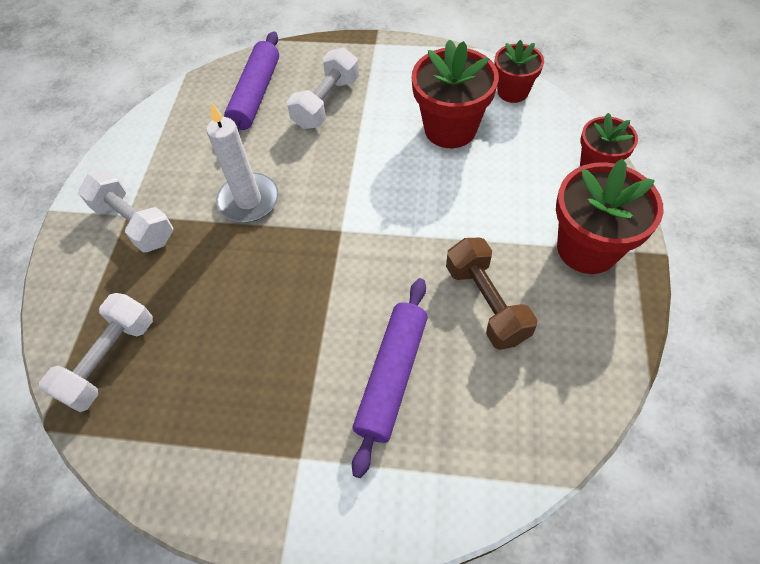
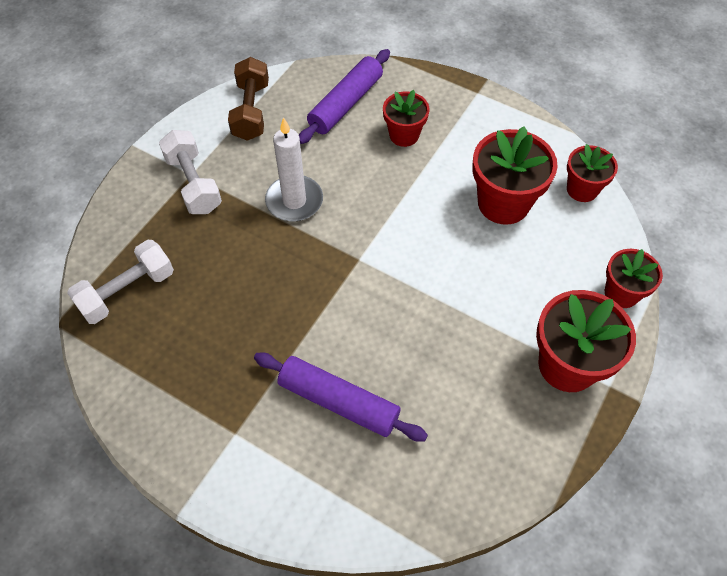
camera: 20 degrees right, 0 degrees up
(326, 103) = (404, 135): white dumbbell -> red flower pot
(392, 376) = (339, 401): purple rolling pin -> purple rolling pin turned 75 degrees clockwise
(486, 303) = (450, 375): brown dumbbell -> brown dumbbell (251, 111)

